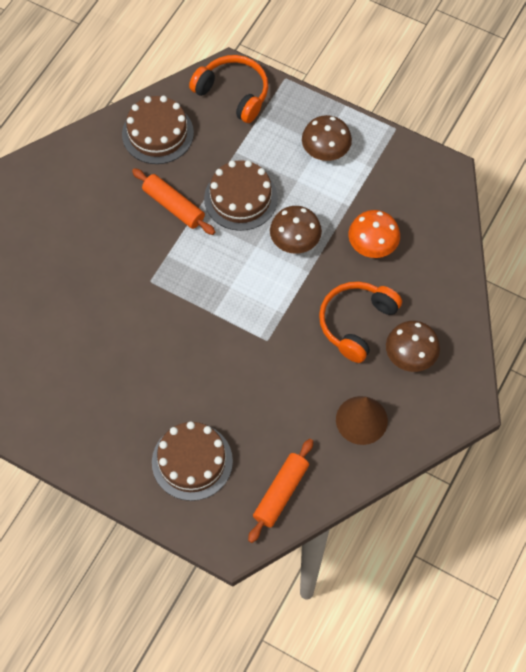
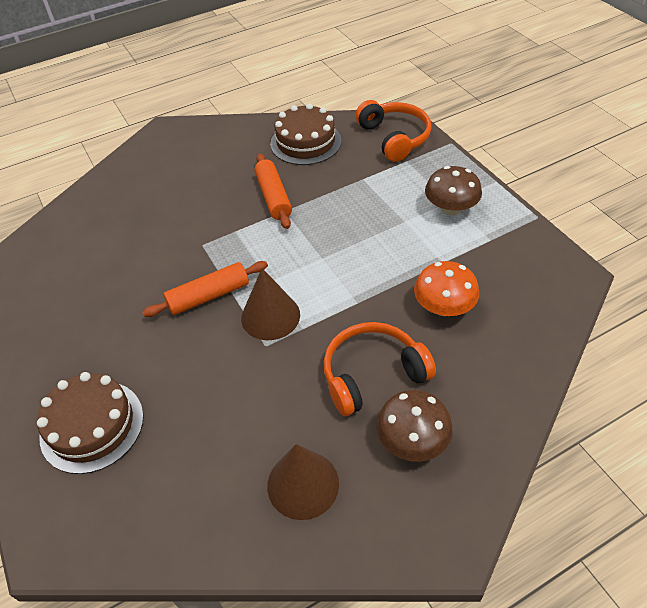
camera: 35 degrees right, 15 degrees down
(240, 198) = (339, 214): brown cake -> none
(253, 315) = (270, 316): none -> brown cone
(281, 493) = (148, 517): orange rolling pin -> orange rolling pin (209, 296)
(295, 240) = (364, 269): brown mushroom -> none

